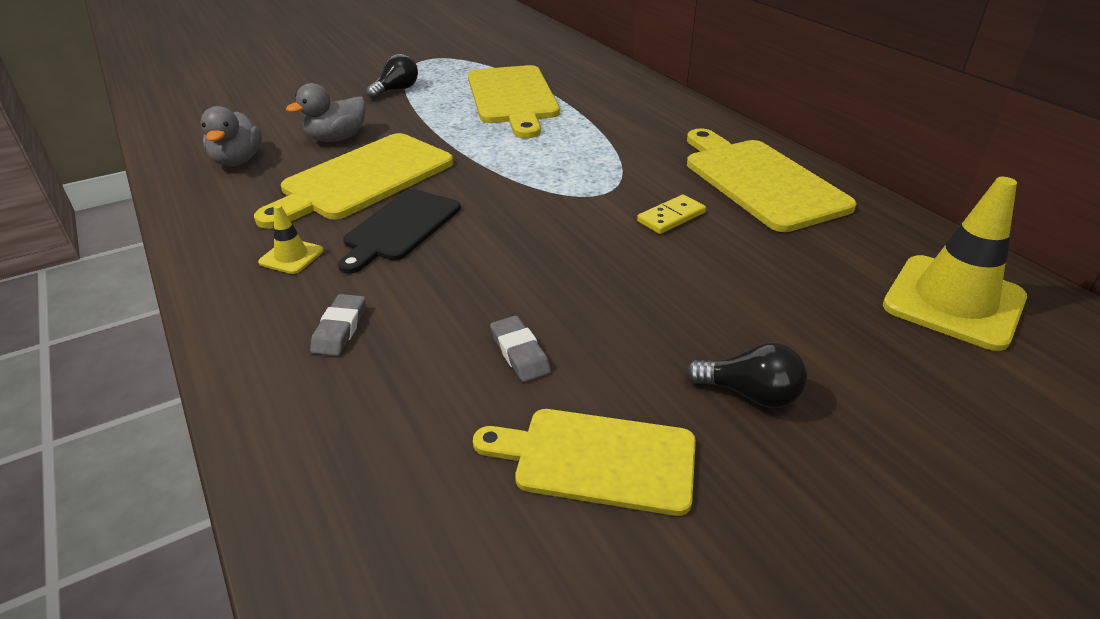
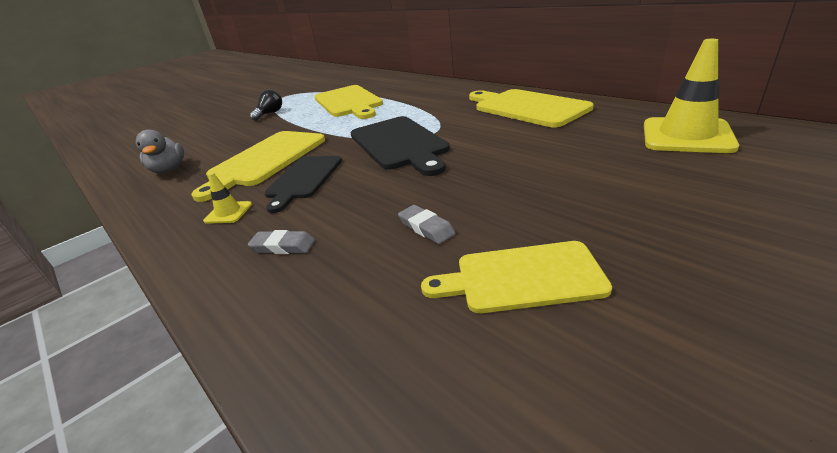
camera: 10 degrees left, 5 degrees down
(337, 138) = (238, 144): grey duck -> none
(340, 329) = (283, 246): grey eraser -> grey eraser turned 75 degrees counterclockwise
(548, 200) = (399, 144): none -> black cutting board
(671, 217) = (484, 135): yellow domino -> none
(750, 394) = (601, 211): black light bulb -> none

